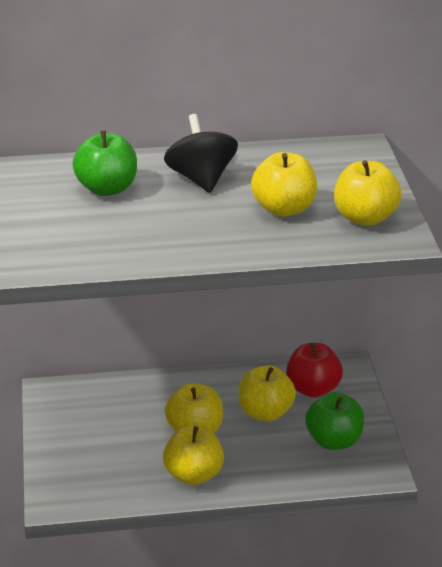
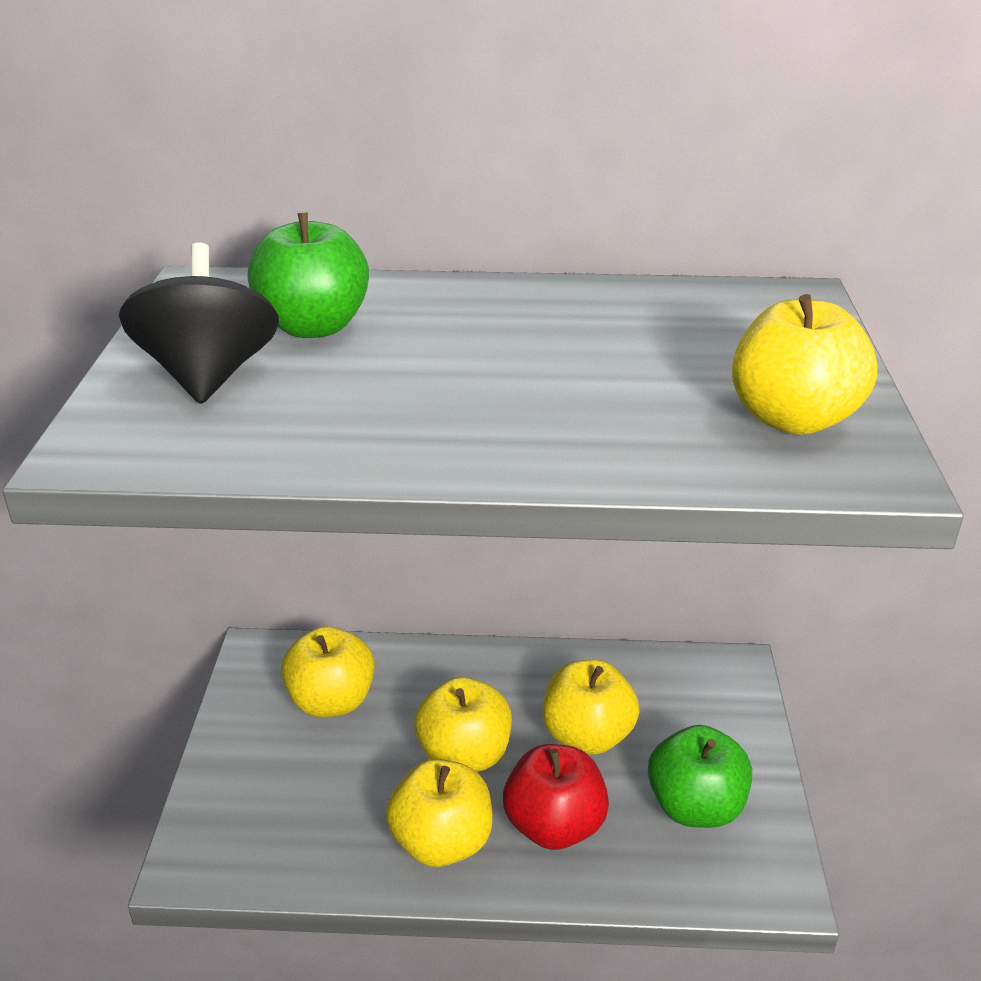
camera: 10 degrees right, 0 degrees up
(201, 179) = (489, 324): black spinning top -> black spinning top (209, 376)
(284, 209) = (630, 388): yellow apple -> yellow apple (331, 701)
(313, 389) = (672, 702): red apple -> red apple (554, 826)

